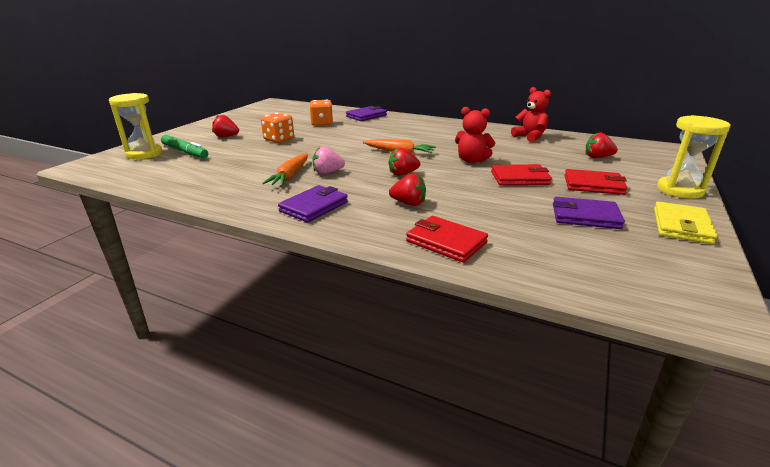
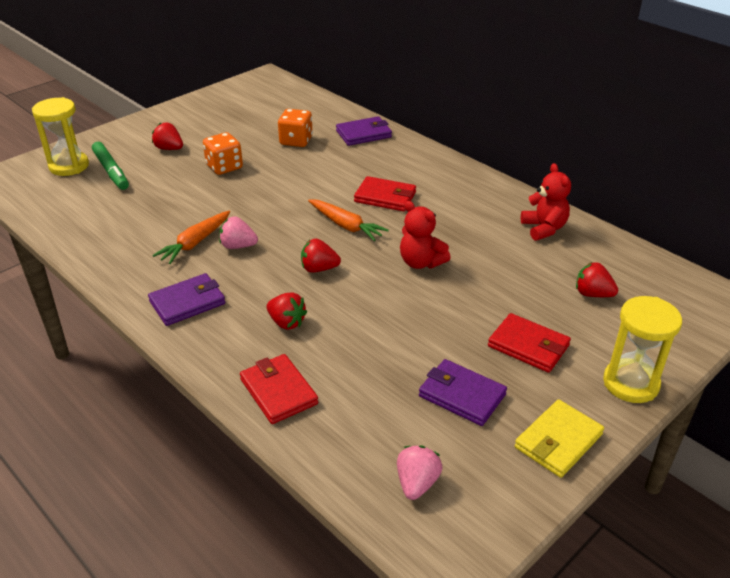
camera: 20 degrees right, 10 degrees up
(520, 178) = (449, 310): red wallet -> red wallet (385, 197)
(622, 272) = (417, 483): none -> pink strawberry

